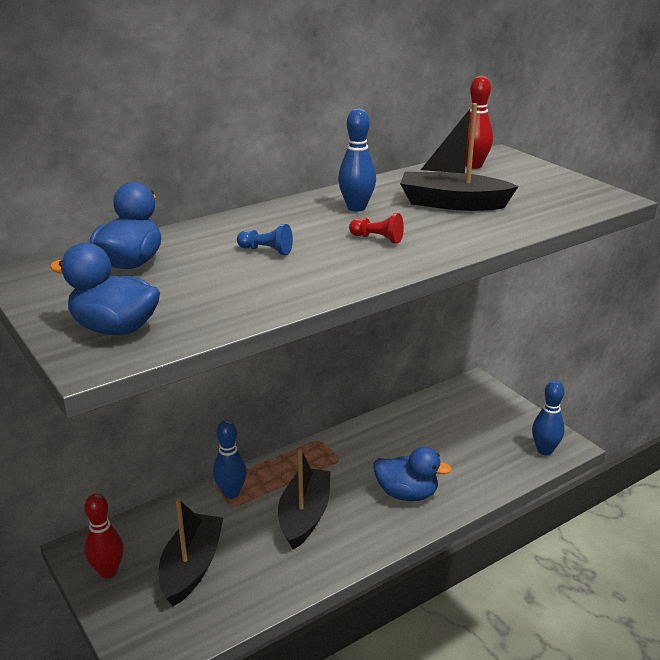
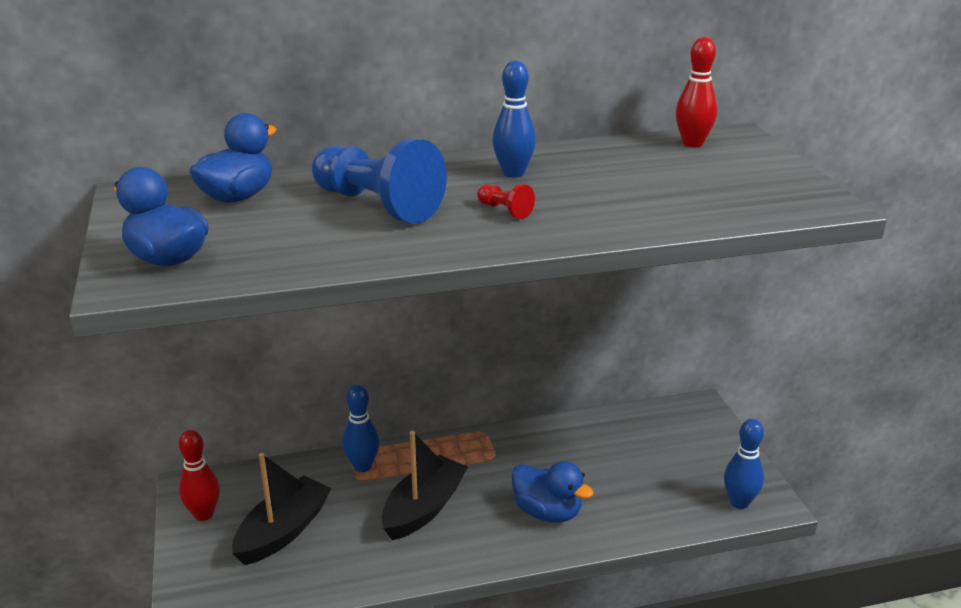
camera: 20 degrees right, 0 degrees up
(266, 250) = (377, 205): blue pawn -> blue pawn, size x2.38
(452, 203) = (626, 184): black boat -> none

